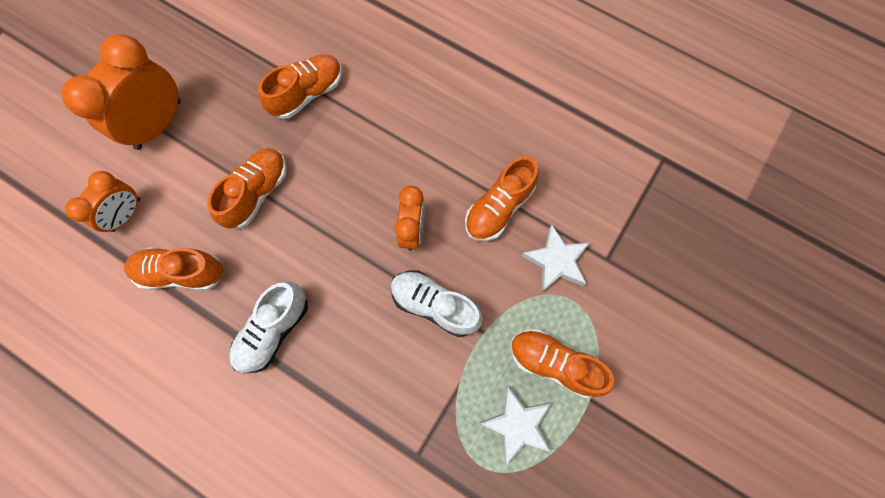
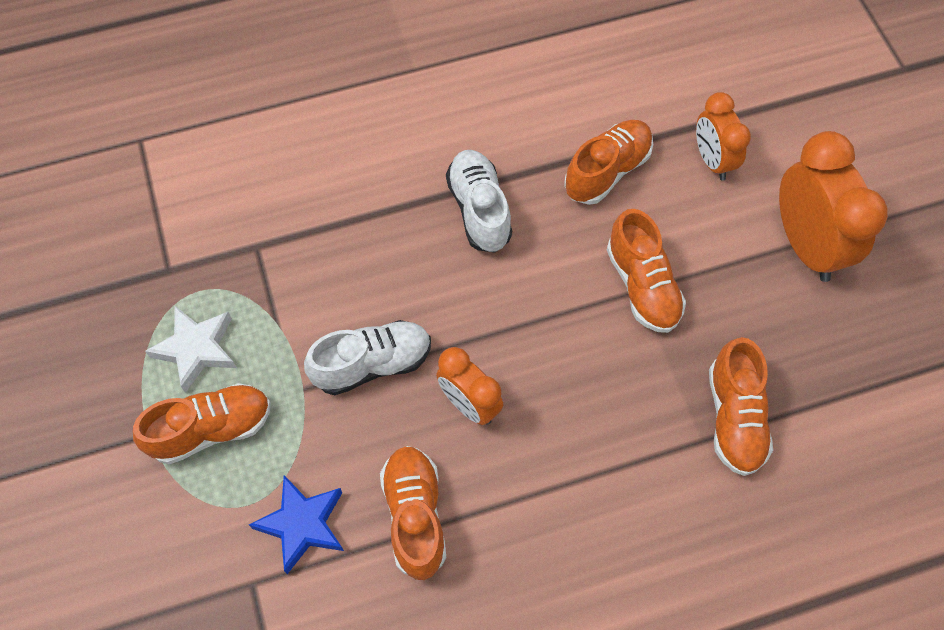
camera: 130 degrees right, 10 degrees down
(556, 261) = (302, 525): white star -> blue star

